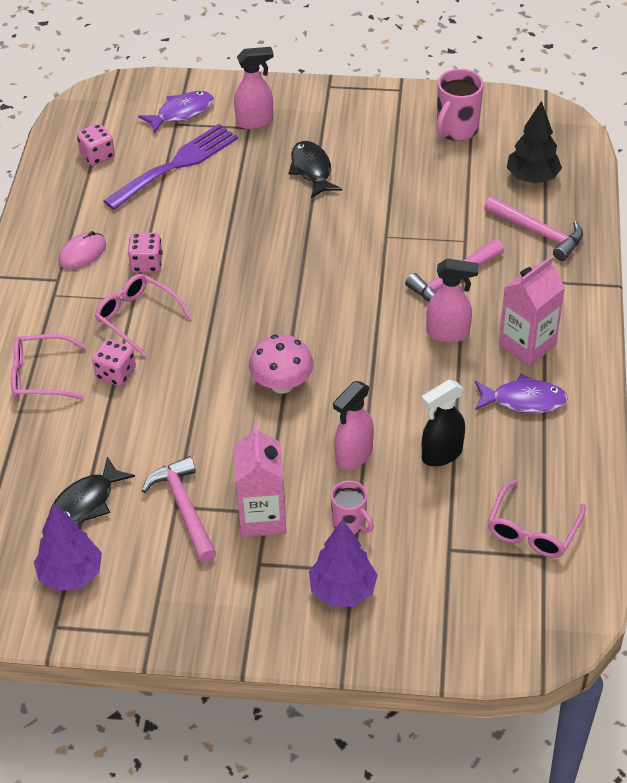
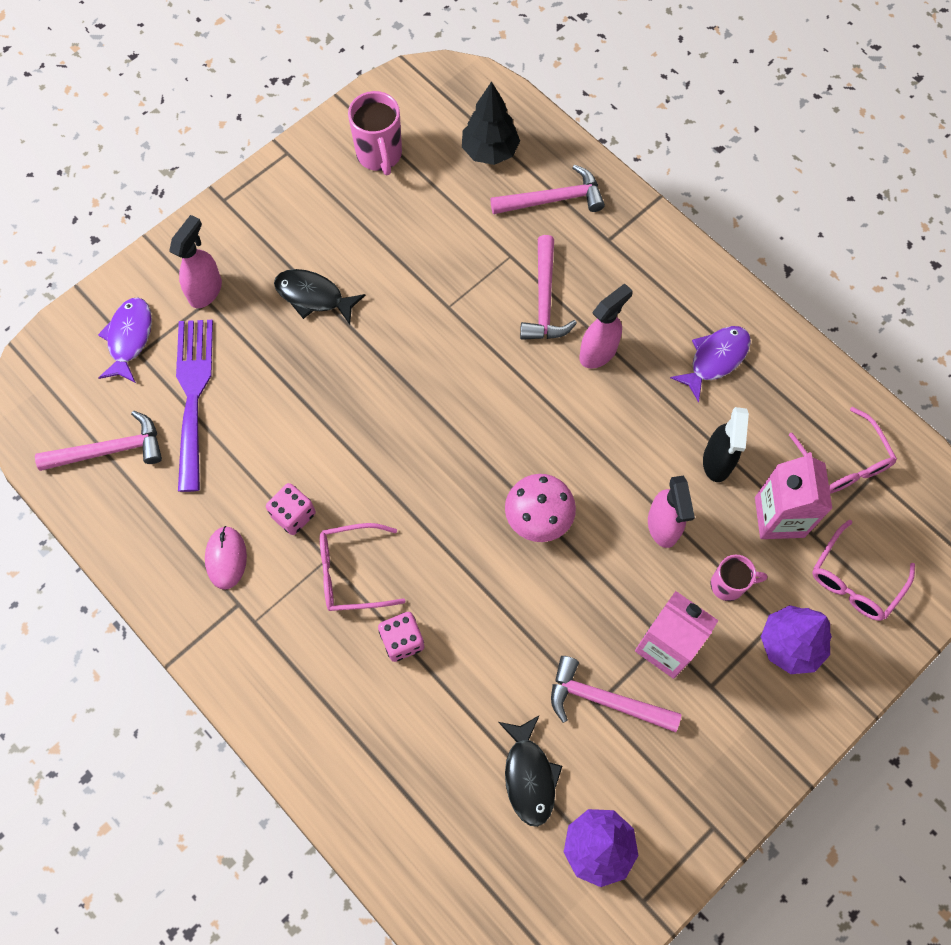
camera: 50 degrees left, 20 degrees up
(41, 376) = (345, 706): pink glasses -> pink glasses (855, 580)
(97, 155) = (110, 450): pink dice -> pink hammer
(527, 345) = (662, 309): pink carton -> pink carton (779, 517)

